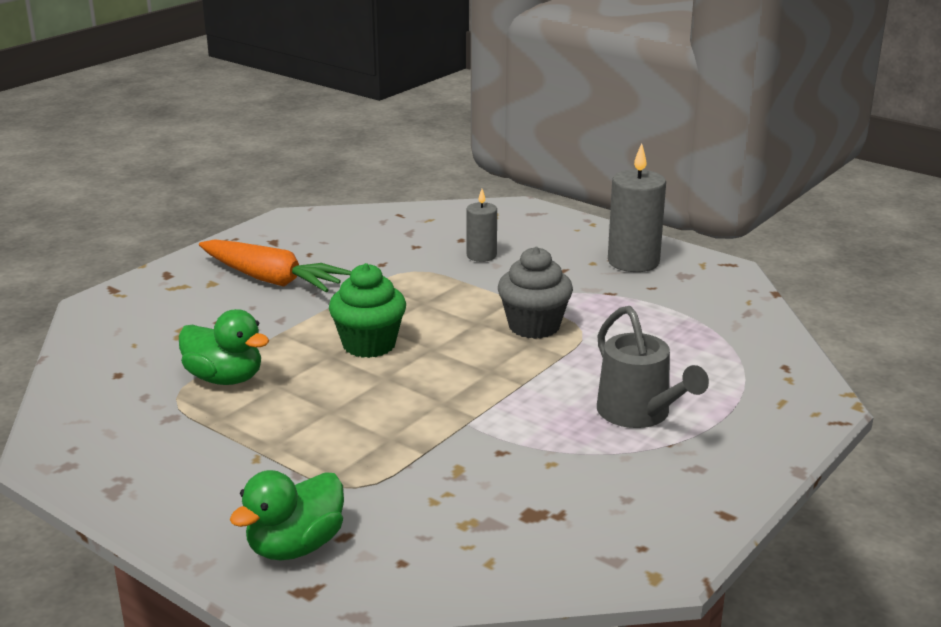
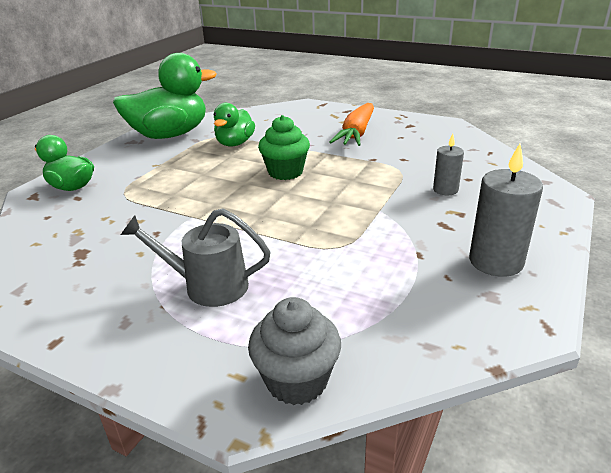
camera: 80 degrees right, 5 degrees up
(121, 444) = (170, 135): none -> green duck
(534, 326) = (337, 225): grey cupcake -> grey cupcake (297, 381)
(639, 413) = (208, 286): grey watering can -> grey watering can turned 45 degrees clockwise

